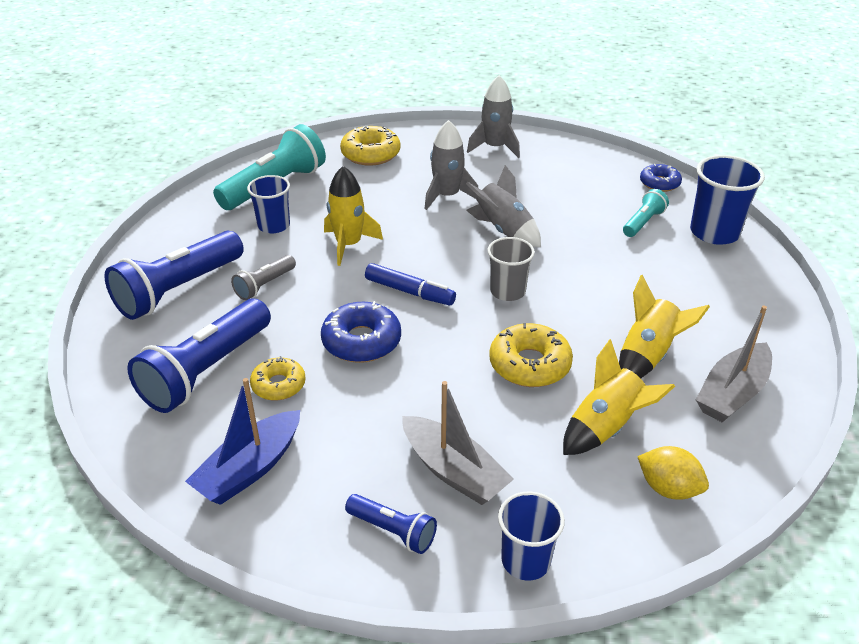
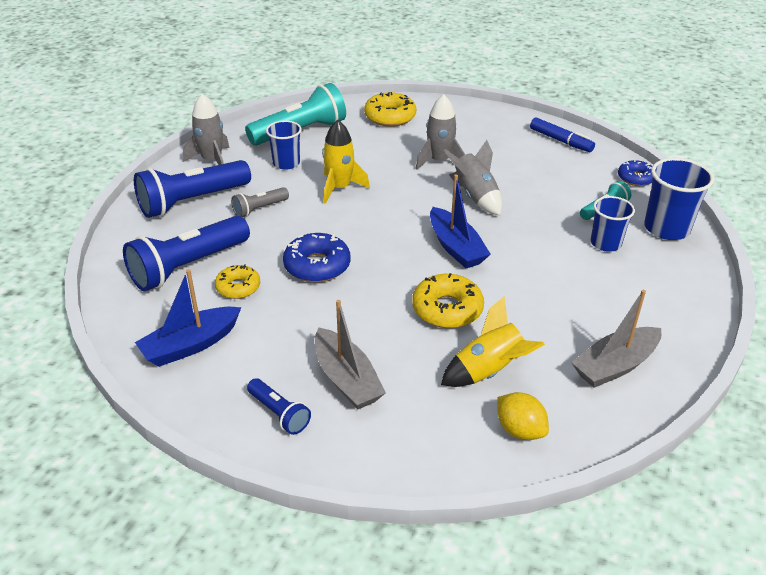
camera: 15 degrees right, 0 degrees up
(409, 292) = (373, 234): blue marker -> blue marker (560, 141)
(495, 147) = (500, 126): grey rocket -> grey rocket (212, 160)
(507, 291) = (455, 247): grey cup -> blue boat
(525, 560) = (374, 458): blue cup -> blue cup (605, 243)
(647, 356) = (553, 321): yellow rocket -> none

